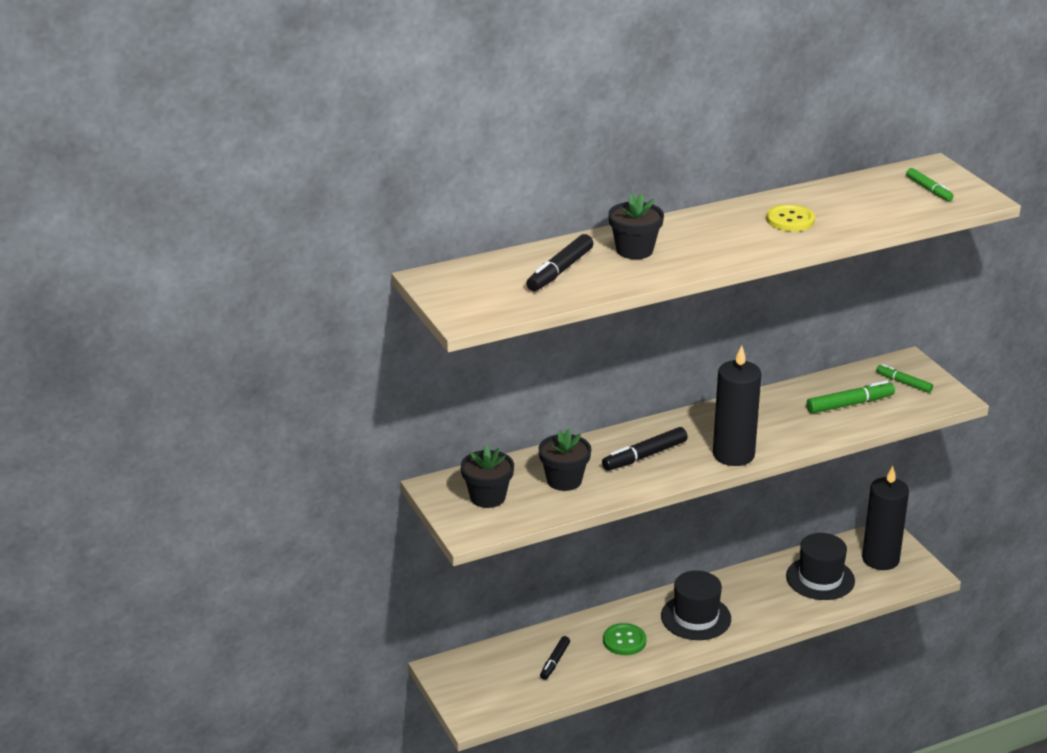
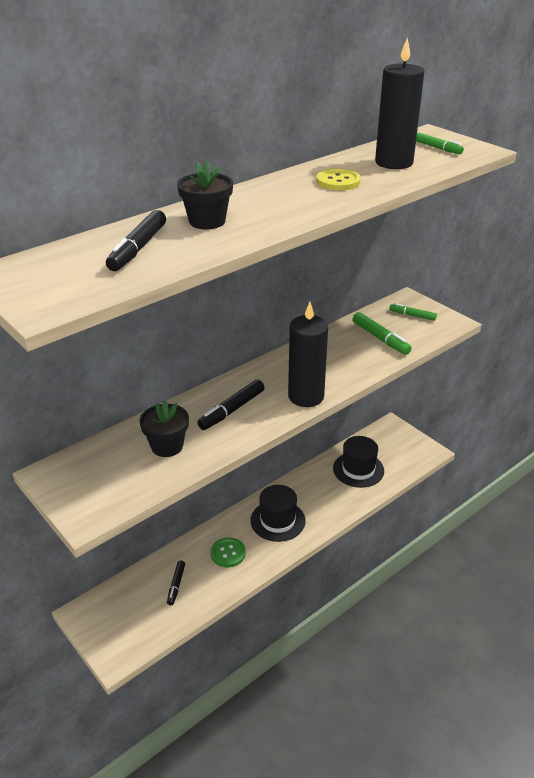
camera: 15 degrees left, 5 degrees up
(487, 497) = (99, 476): black flower pot -> none
(850, 404) = (380, 338): green marker -> green marker turned 90 degrees clockwise
(880, 559) = (394, 446): black candle -> black candle (394, 163)

